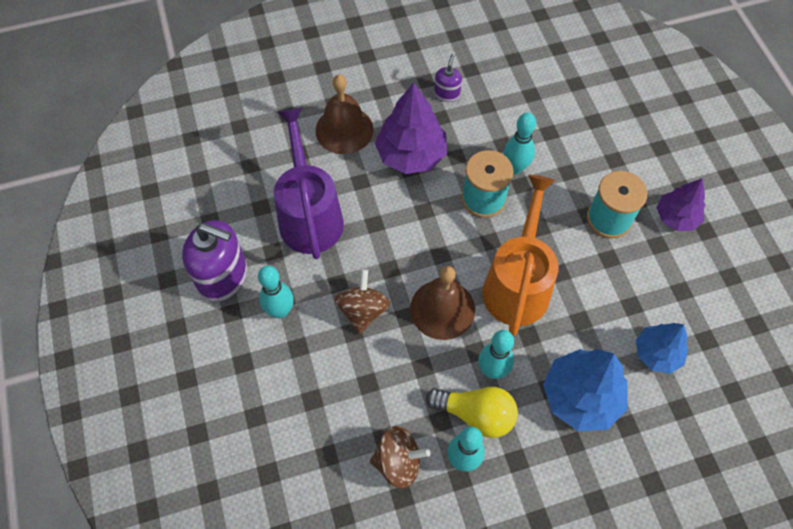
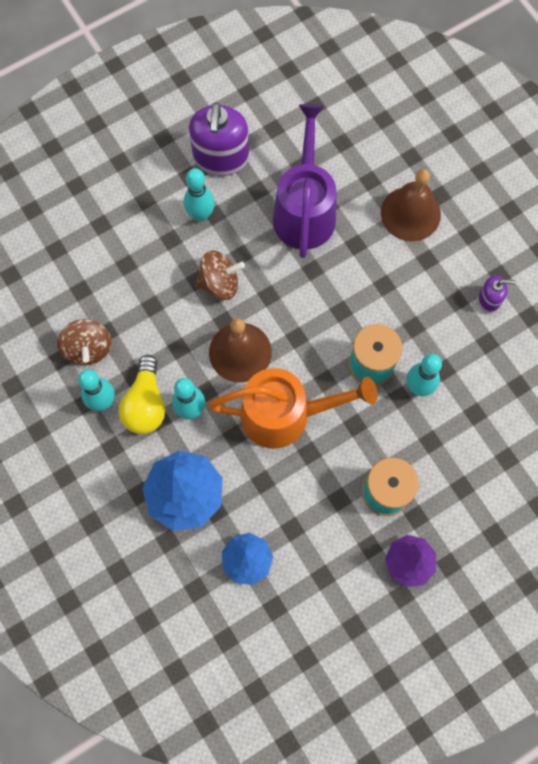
camera: 75 degrees right, 10 degrees up
(309, 215) = (304, 210): purple watering can -> purple watering can turned 60 degrees counterclockwise
(411, 155) = (401, 283): purple tree -> none

